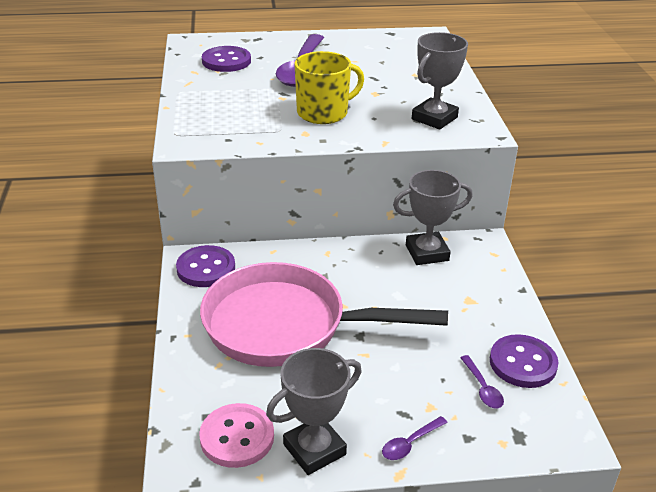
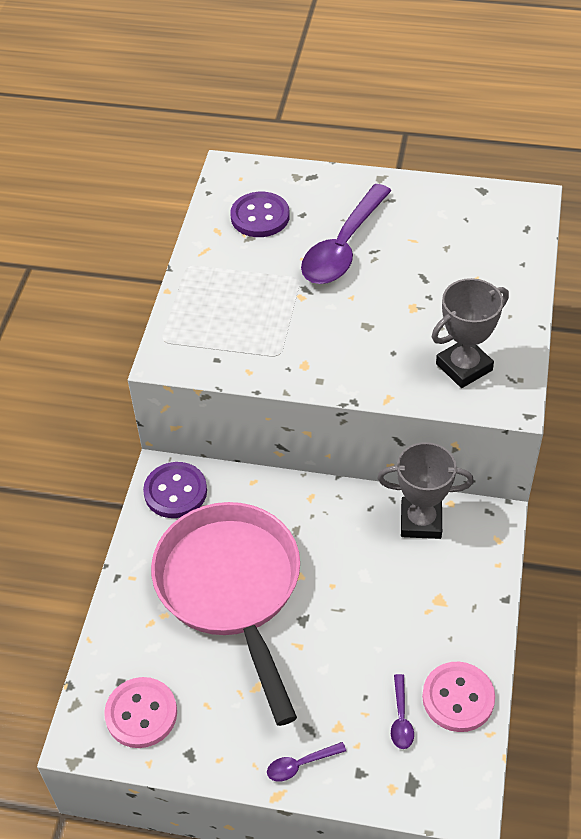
camera: 20 degrees right, 15 degrees up
(286, 326) = (232, 589): pink pan -> pink pan turned 45 degrees clockwise
(314, 449) = (207, 747): grey trophy -> none
(323, 113) = (338, 333): yellow mug -> none
(522, 363) = (458, 698): purple button -> pink button

